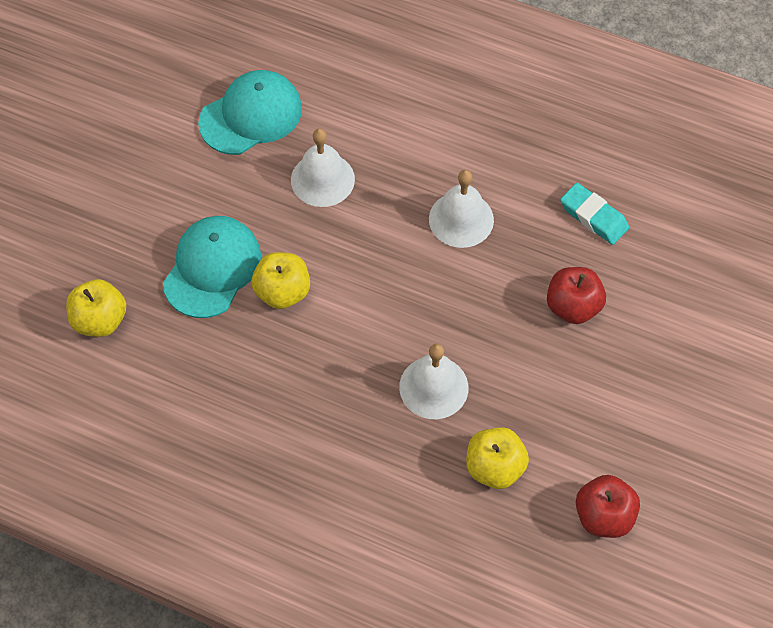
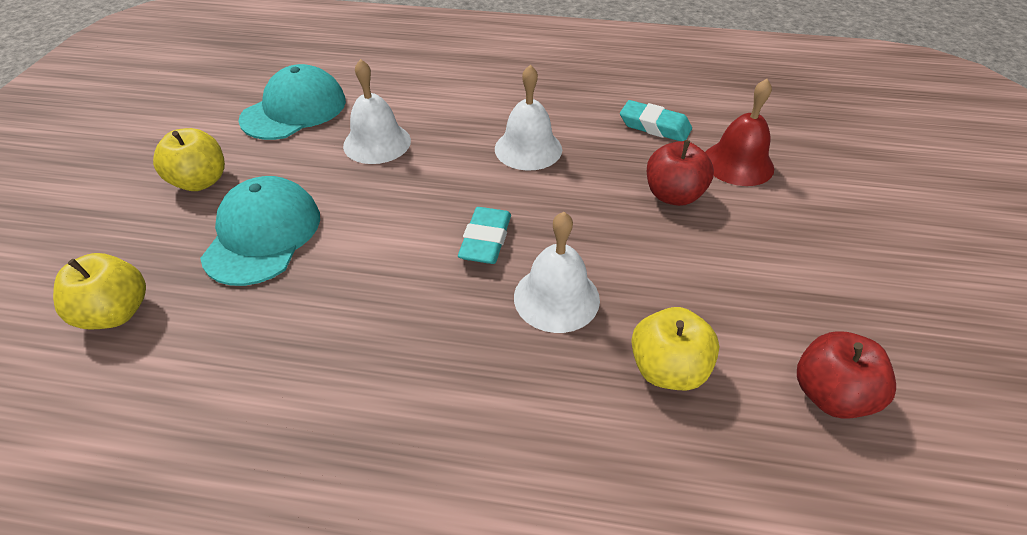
camera: 15 degrees left, 15 degrees down
(282, 292) = (351, 241): yellow apple -> yellow apple (200, 181)
(393, 317) = (485, 240): none -> turquoise eraser
(651, 283) = (738, 163): none -> red bell

